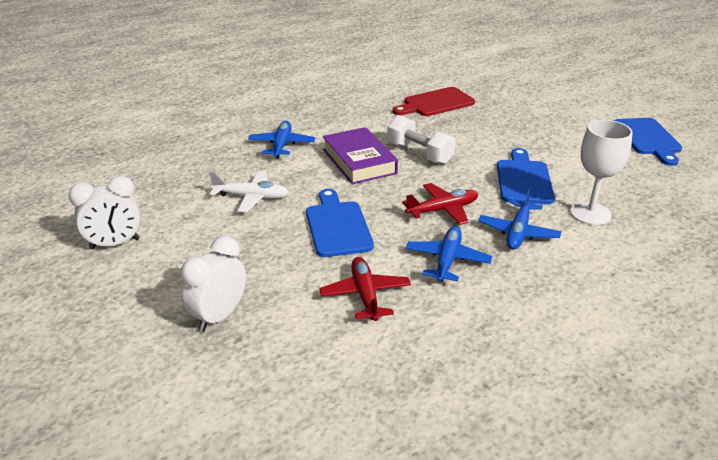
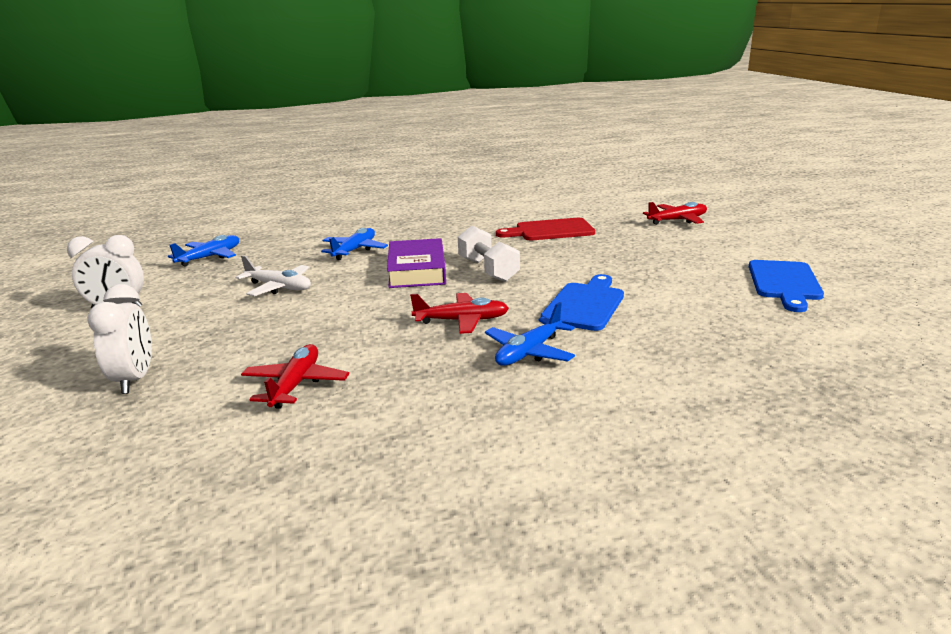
camera: 20 degrees right, 10 degrees down
(219, 316) = (134, 380): white clock -> white clock turned 120 degrees clockwise
(337, 226) = (334, 321): blue cutting board -> none
(447, 260) = (418, 367): blue plane -> blue plane (210, 257)
(528, 81) = (677, 220): none -> red plane
(590, 214) = (638, 346): white goblet -> none

